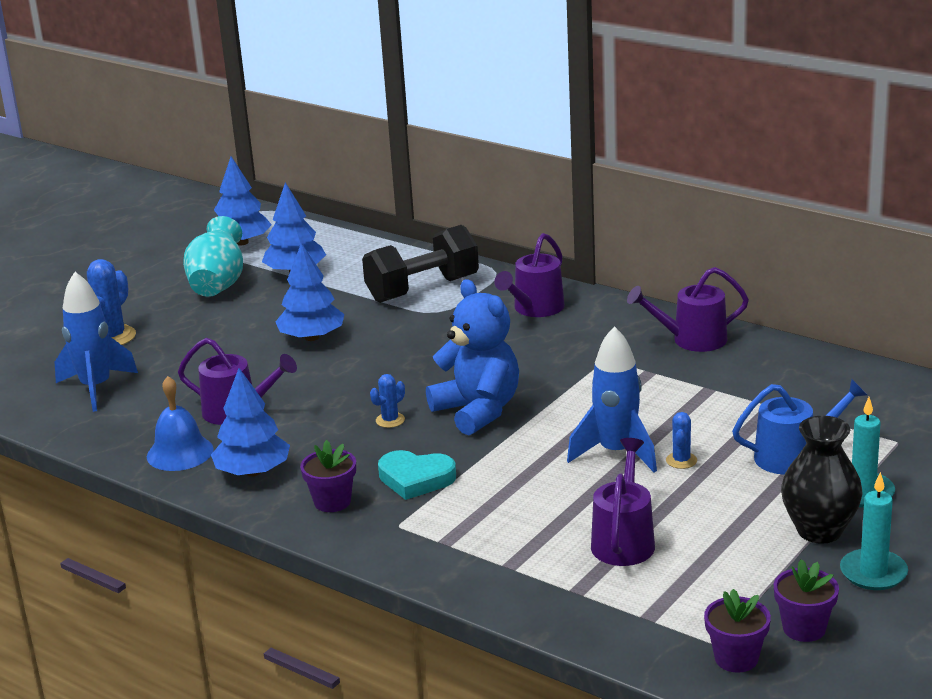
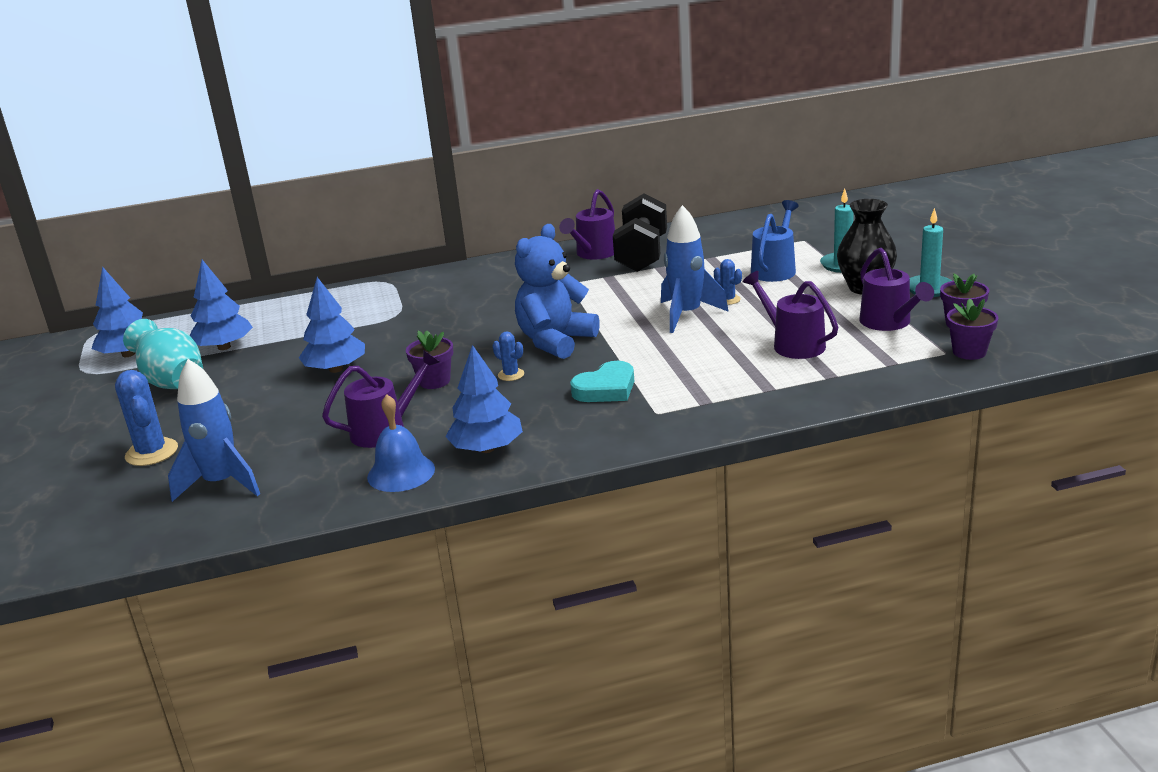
camera: 50 degrees left, 0 degrees up
(332, 502) = (584, 429): purple flower pot -> purple flower pot (434, 381)
(390, 420) = (511, 375): blue cactus -> blue cactus turned 45 degrees counterclockwise
(422, 289) = (354, 311): black dumbbell -> black dumbbell (642, 255)
(478, 411) = (555, 341): blue teddy bear -> blue teddy bear turned 60 degrees counterclockwise
(535, 309) = (460, 284): purple watering can -> purple watering can (889, 323)

